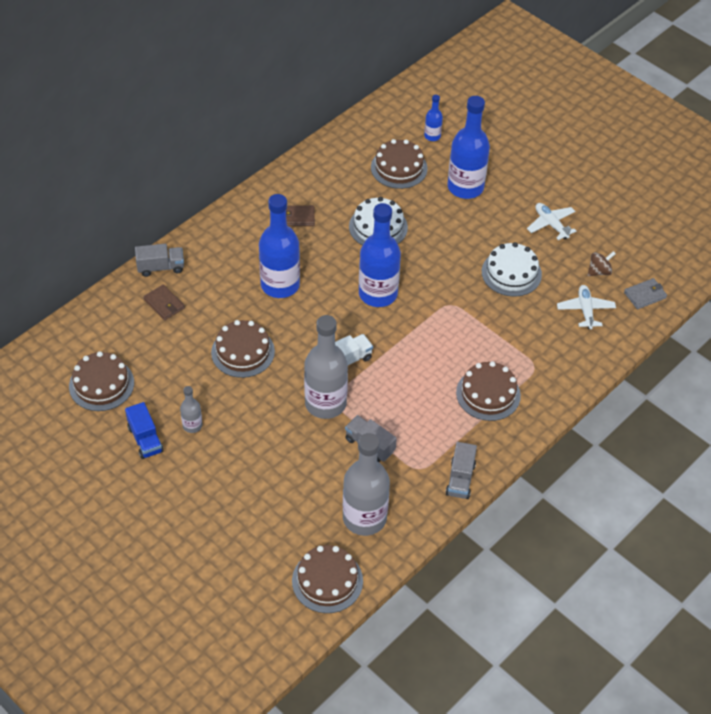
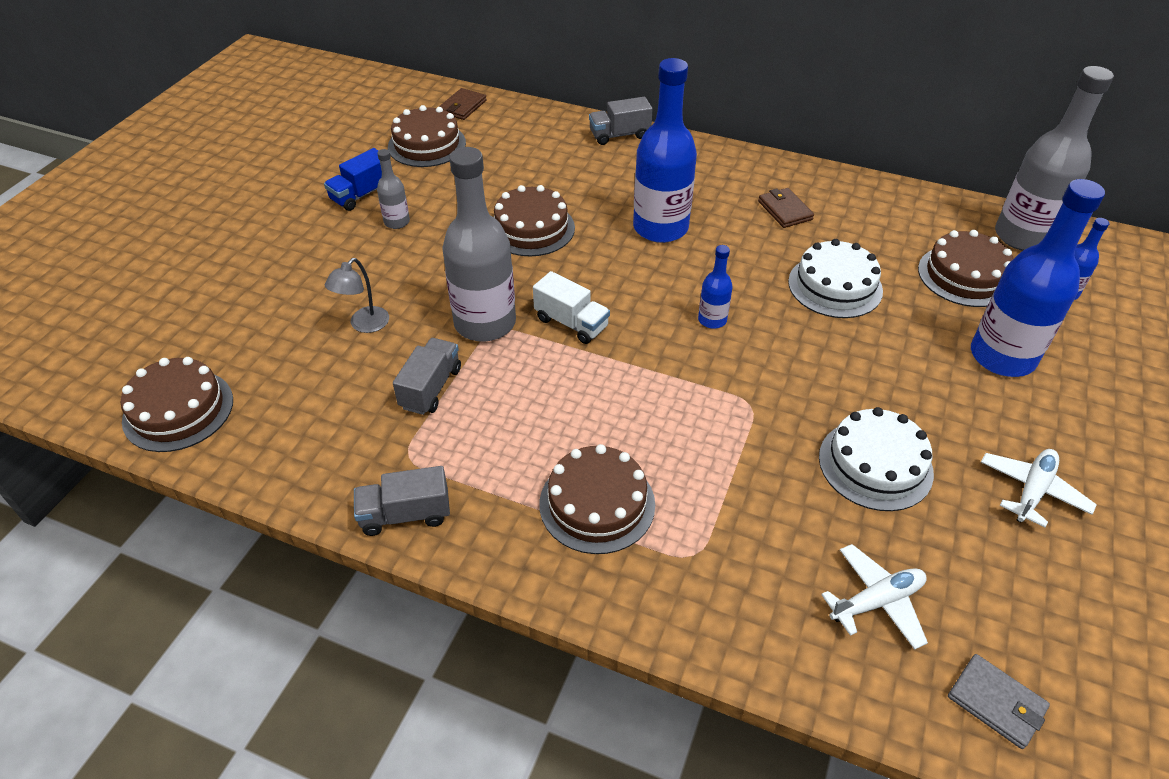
camera: 70 degrees right, 5 degrees down
(161, 267) = (619, 135): grey truck -> grey truck turned 105 degrees clockwise
(164, 304) = (567, 152): brown wallet -> brown wallet (462, 107)
(295, 467) = (364, 325): none -> grey lamp
(364, 518) = (297, 419): grey bottle -> grey bottle (1022, 236)
(378, 294) = (712, 320): blue bottle -> blue bottle, size x0.47
(599, 271) = (989, 599): brown spinning top -> none

